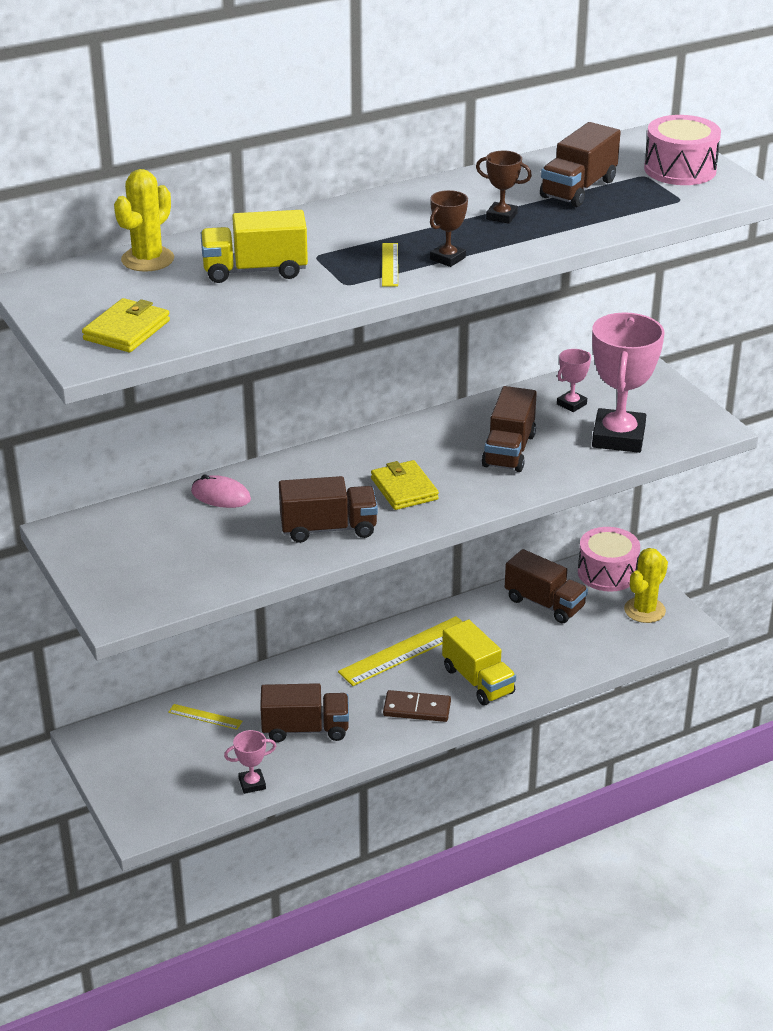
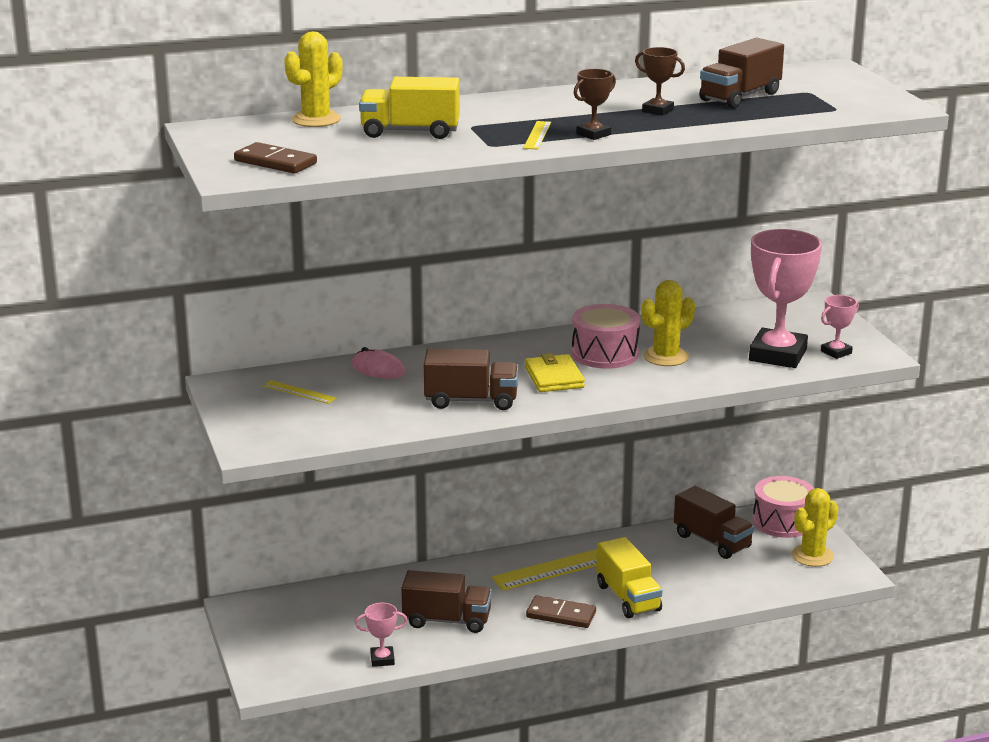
camera: 10 degrees right, 10 degrees down
(126, 330) = (275, 162): yellow wallet -> brown domino
(205, 717) = (353, 601): yellow ruler -> yellow ruler (299, 392)
(509, 450) = (666, 357): brown truck -> yellow cactus
(571, 404) = (739, 327): pink trophy -> pink trophy (836, 352)
(680, 169) = (845, 89): pink drum -> pink drum (605, 354)

